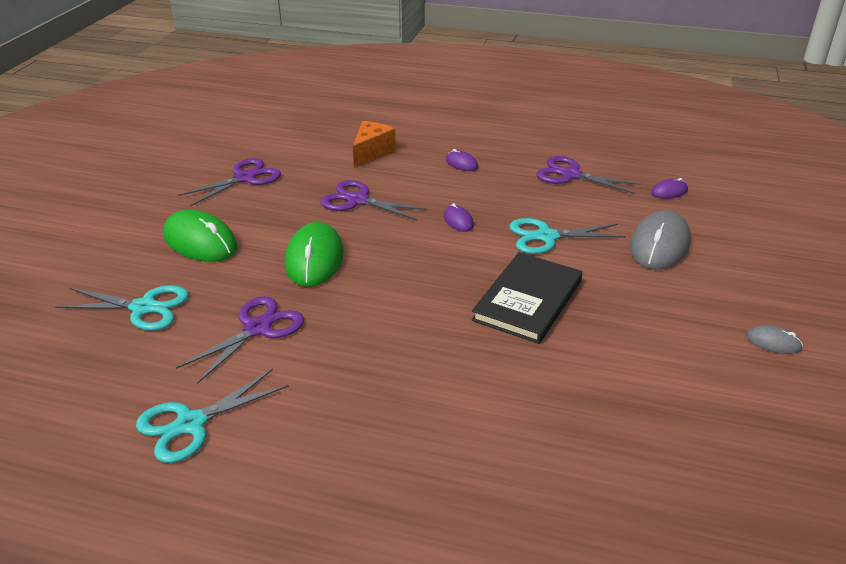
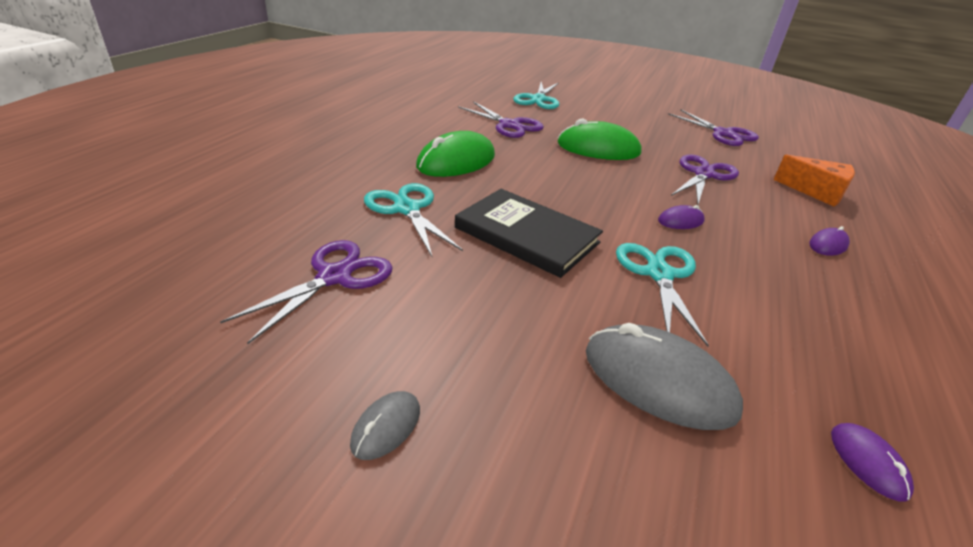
camera: 95 degrees right, 0 degrees up
(191, 424) = (424, 105): turquoise scissors -> turquoise scissors (407, 209)
(200, 241) = (619, 115): green mouse -> green mouse (456, 161)
(570, 175) = (857, 338): purple scissors -> purple scissors (334, 277)

